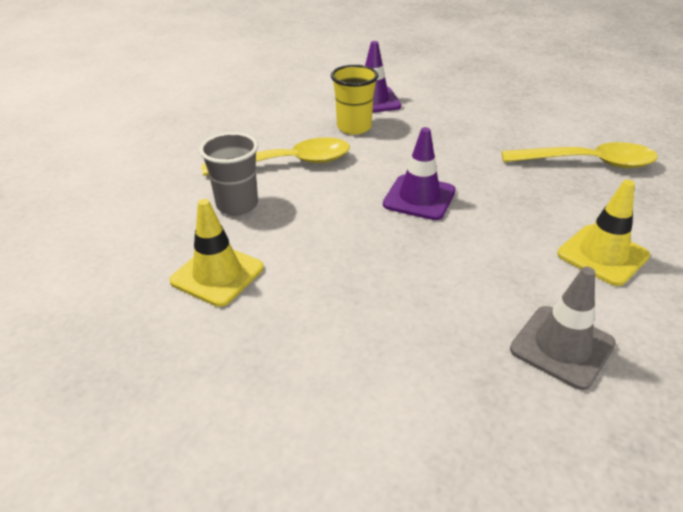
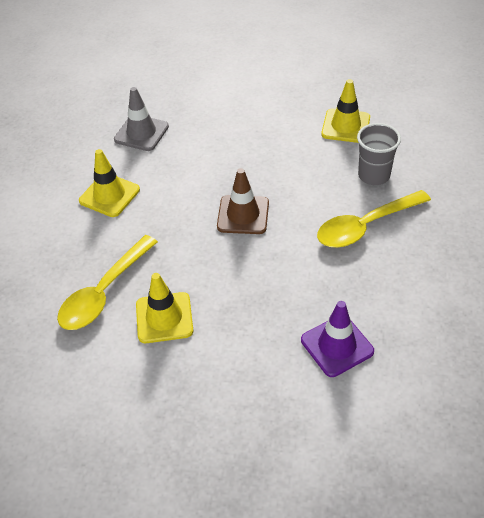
camera: 165 degrees right, 10 degrees up
(354, 127) = (334, 291): yellow cup -> none
(419, 198) = (243, 215): purple traffic cone -> brown traffic cone
(522, 137) = (164, 318): none -> yellow traffic cone
(588, 163) = (104, 292): yellow spoon -> yellow spoon turned 45 degrees counterclockwise

